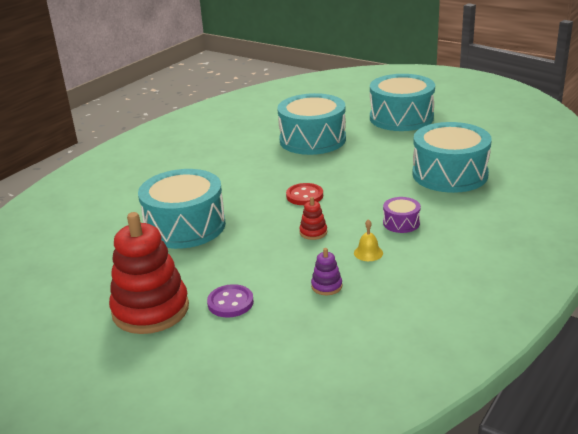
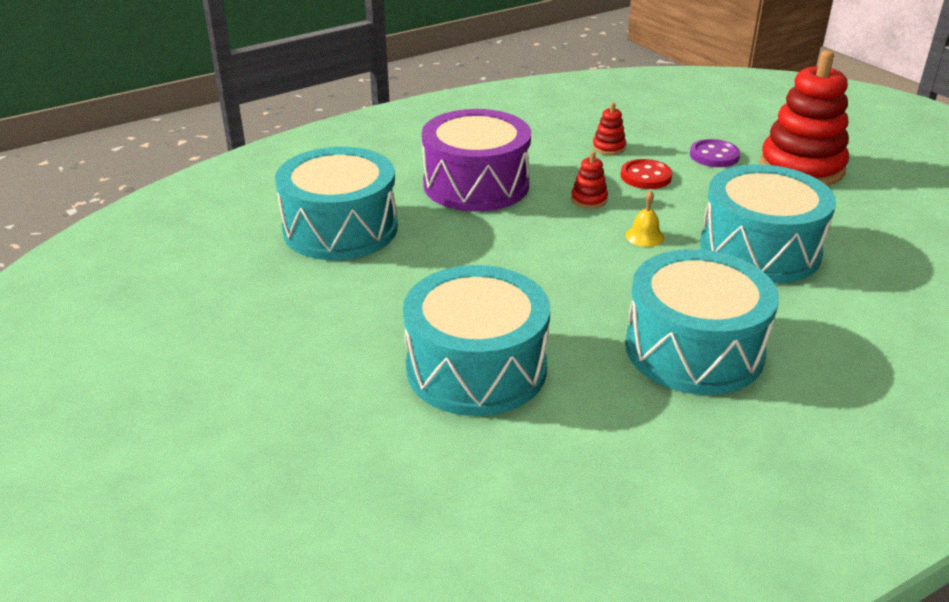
camera: 160 degrees left, 5 degrees up
(304, 196) = (568, 251): red button -> red button (646, 176)
(326, 286) = (609, 147): purple stacking toy -> red stacking toy
(368, 253) = (543, 165): yellow bell -> yellow bell (644, 236)
(401, 118) = (255, 375): turquoise drum -> turquoise drum (694, 349)
(401, 223) = (476, 184): purple drum -> purple drum, size x2.26

